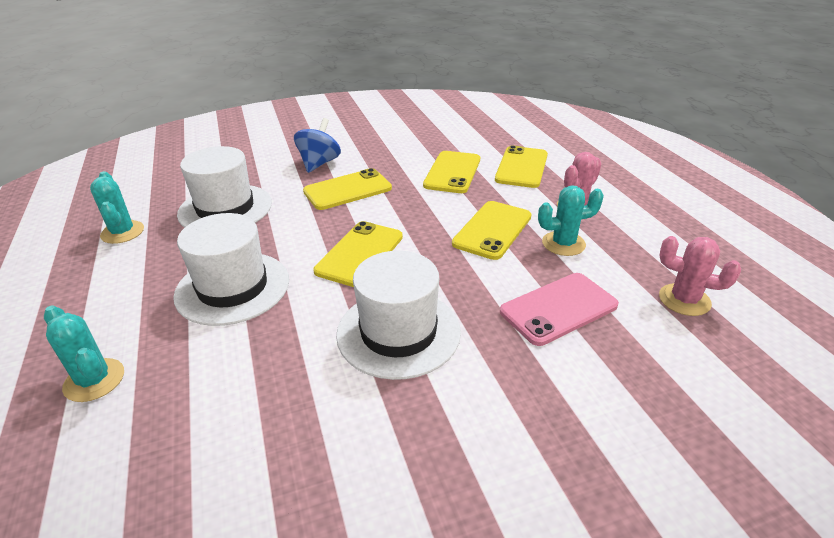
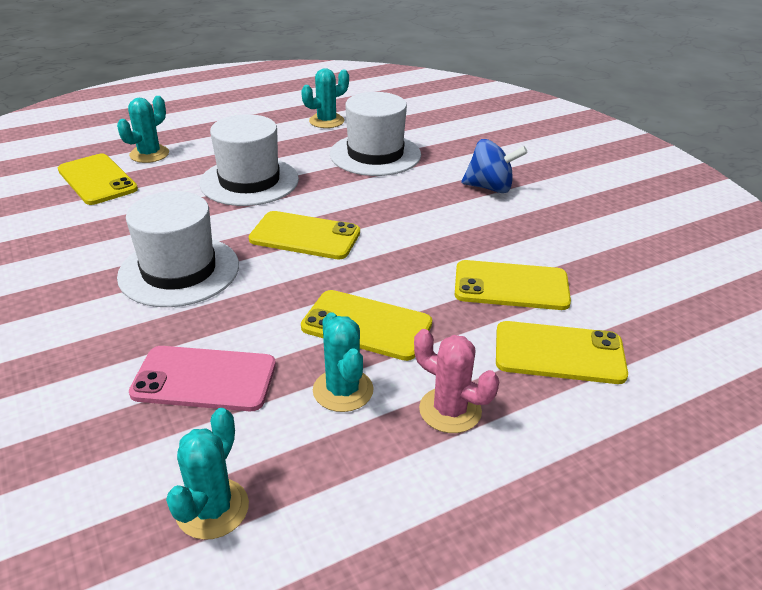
camera: 80 degrees right, 0 degrees up
(347, 190) = (433, 213): yellow phone -> yellow phone (97, 180)
(558, 308) = (204, 379): pink phone -> pink phone turned 45 degrees counterclockwise
(684, 300) = (212, 509): pink cactus -> turquoise cactus

